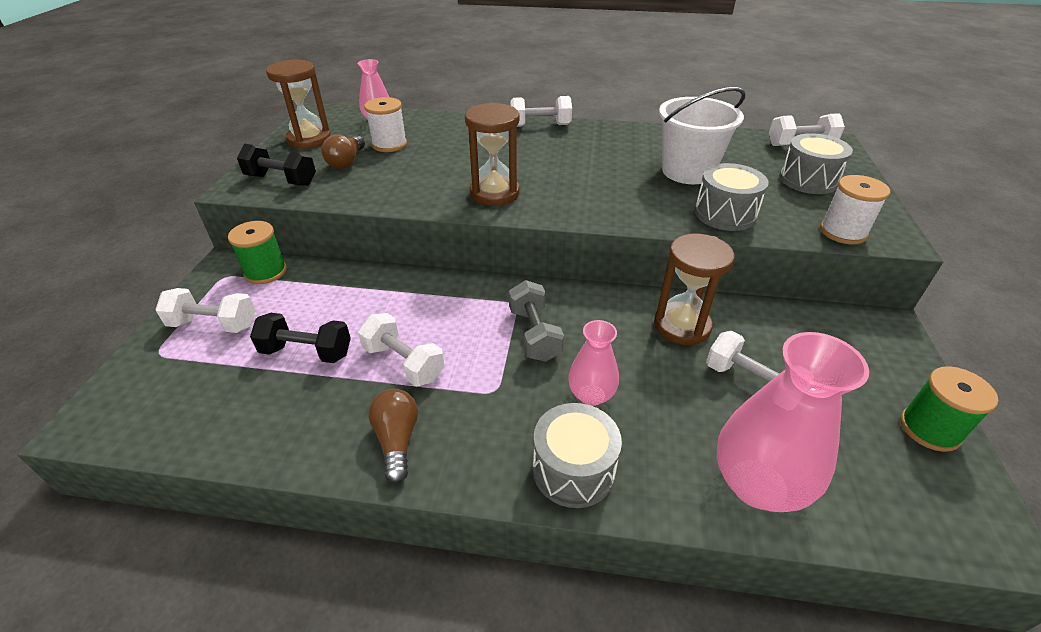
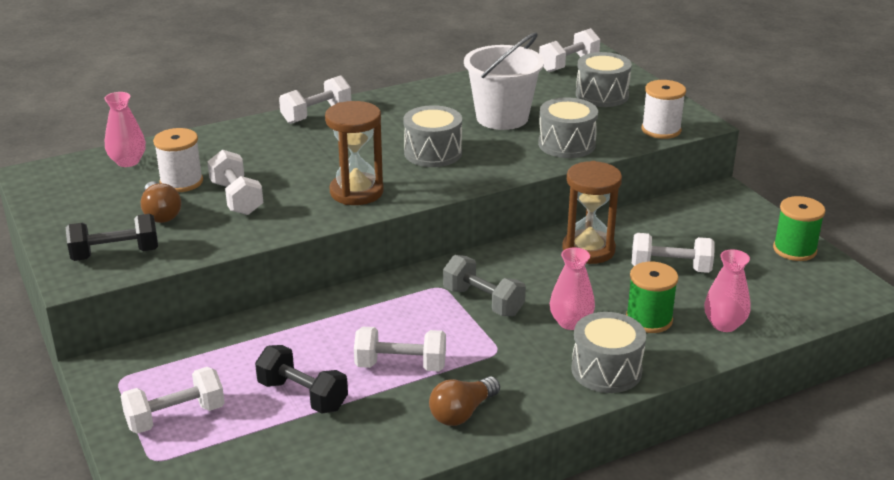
camera: 35 degrees left, 10 degrees down
(266, 272) = (160, 357): green spool -> green spool (649, 319)
(307, 352) = (302, 396): black dumbbell -> black dumbbell turned 60 degrees clockwise
(309, 140) = (77, 206): brown hourglass -> none
(397, 440) = (462, 413): brown light bulb -> brown light bulb turned 90 degrees counterclockwise
(407, 168) = (236, 198): none -> white dumbbell
(593, 182) = (433, 153): none -> grey drum
(757, 484) = (724, 324): pink vase -> pink vase, size x0.56

